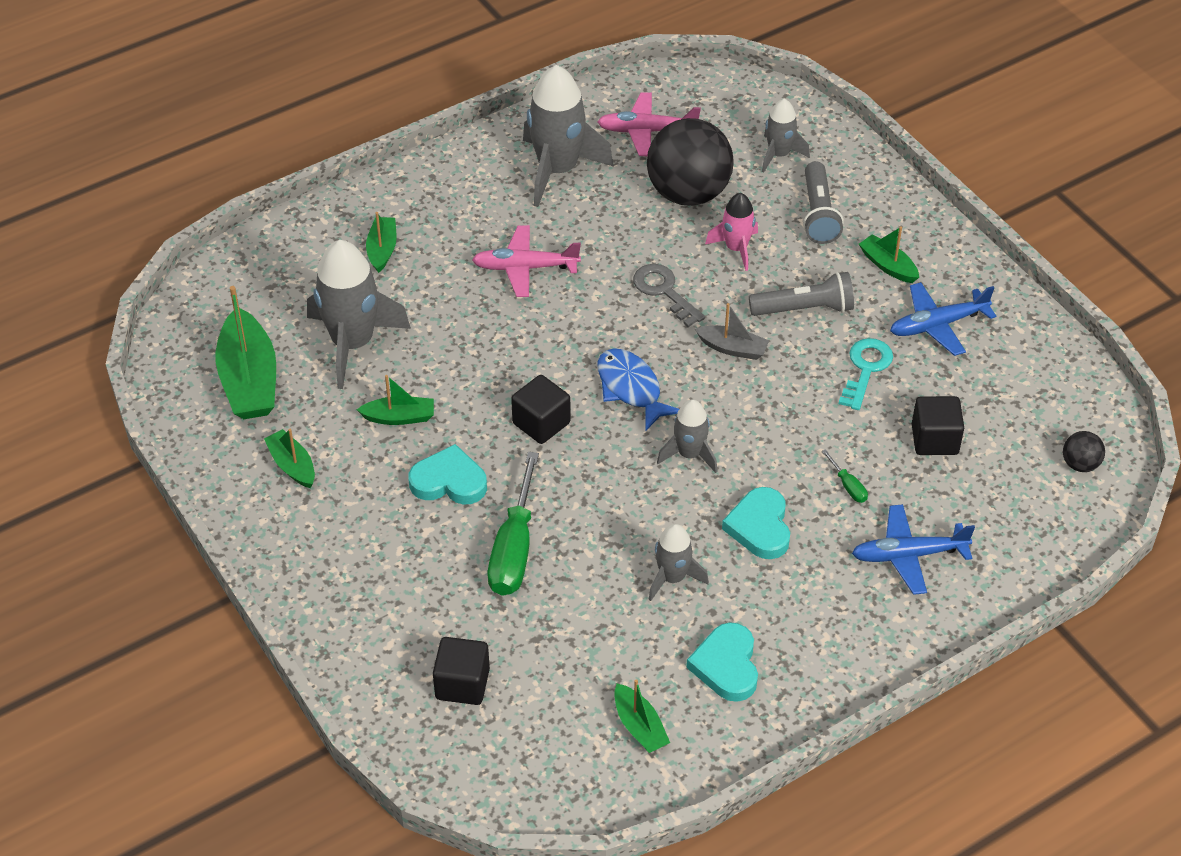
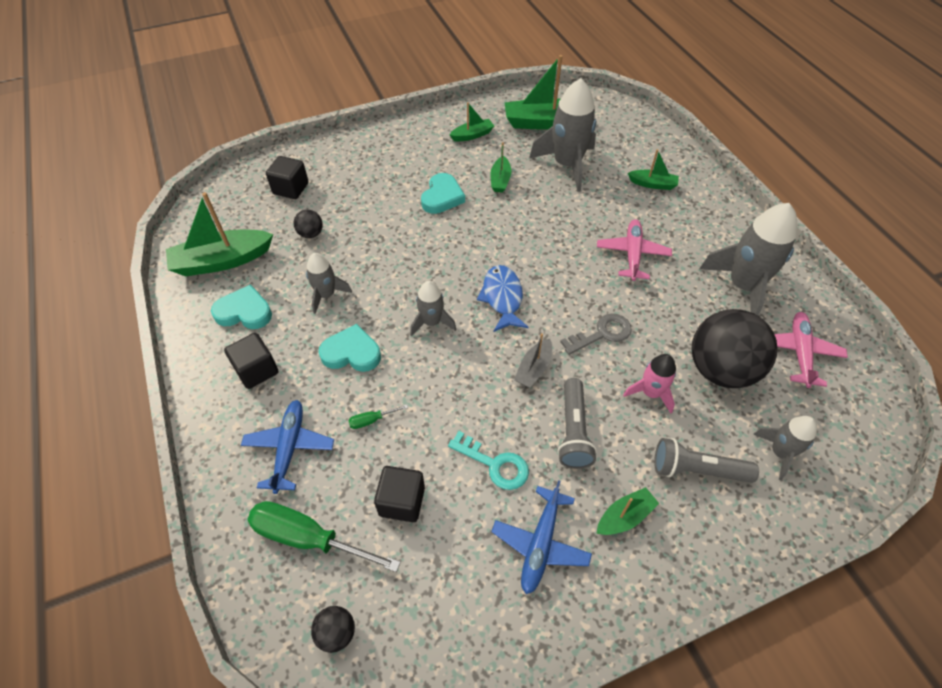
camera: 100 degrees right, 5 degrees up
(514, 548) = (380, 220): green screwdriver -> green screwdriver (309, 538)
(541, 423) = (480, 245): black cube -> black cube (256, 370)
(559, 628) = (311, 234): none -> black ball
(631, 389) = (502, 298): blue fish -> blue fish turned 75 degrees counterclockwise
(639, 726) = (222, 261): green boat -> green boat, size x1.87
(938, 325) = (540, 543): blue plane -> blue plane turned 150 degrees counterclockwise

